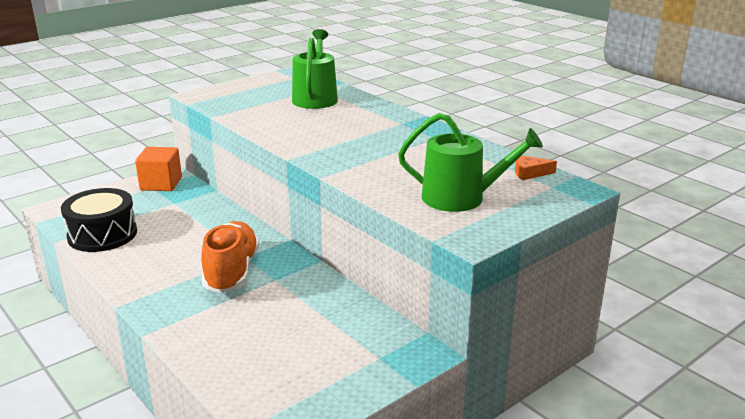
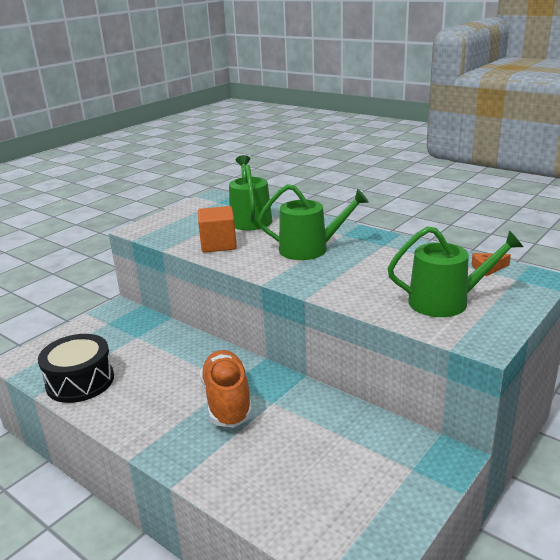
camera: 10 degrees left, 0 degrees up
(161, 184) = (115, 319): orange cube -> orange cube (218, 244)
(357, 133) = (310, 249): none -> green watering can

